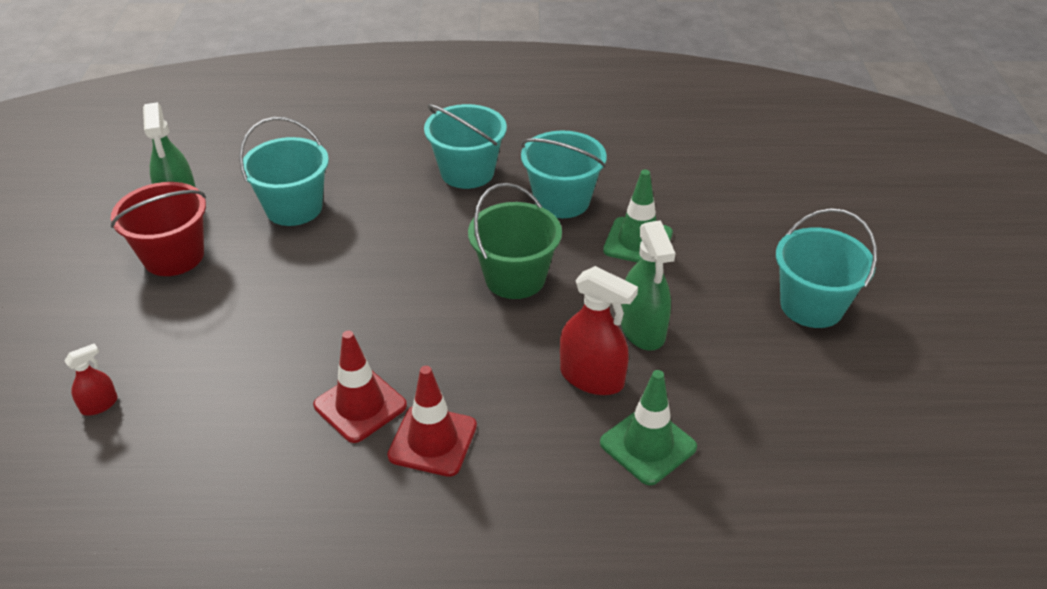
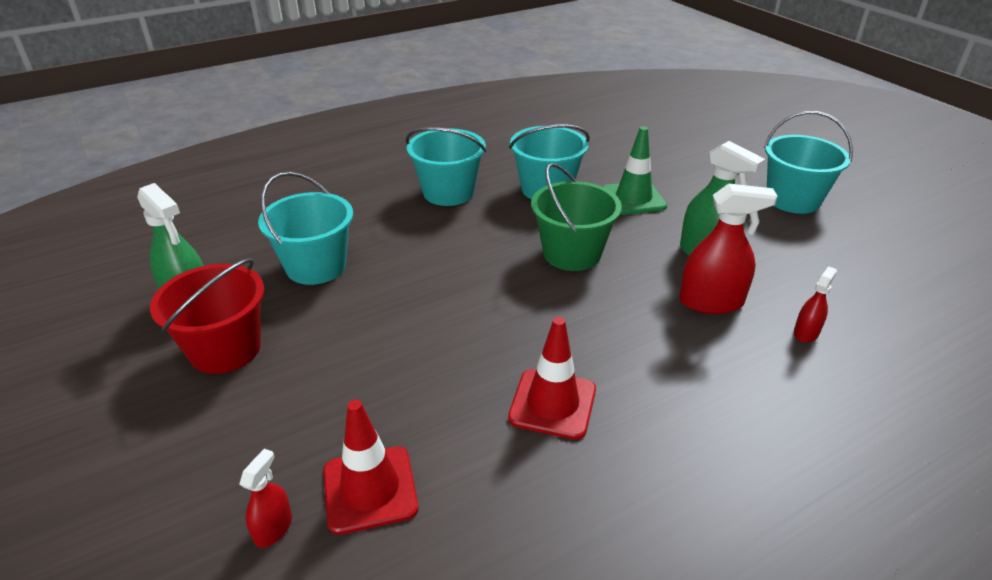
camera: 30 degrees left, 5 degrees down
(432, 441) = (647, 404): red traffic cone -> red traffic cone (370, 489)
(648, 445) = (806, 333): green traffic cone -> red spray bottle

